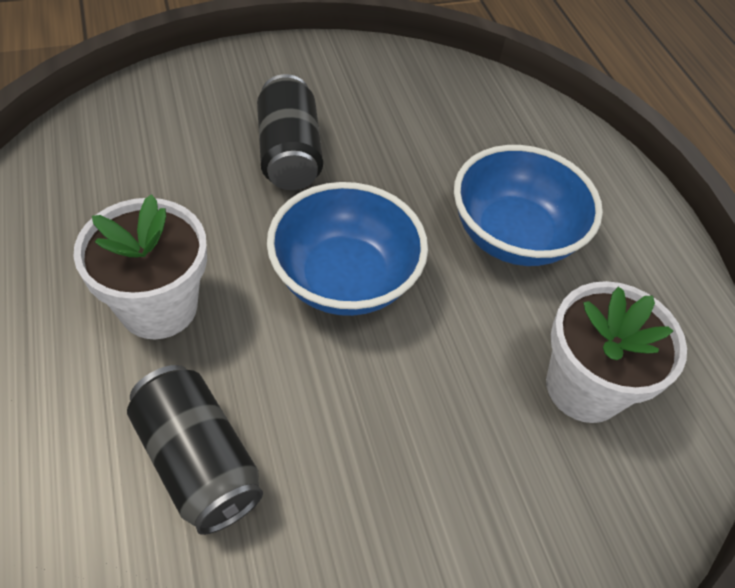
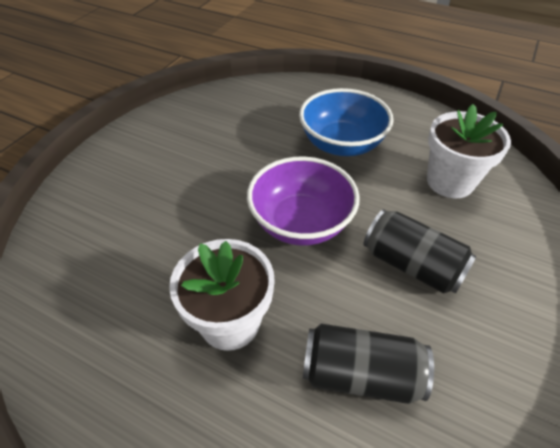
camera: 40 degrees left, 5 degrees down
(289, 153) = (189, 188): black can -> black can (411, 265)
(344, 279) = (301, 223): blue bowl -> purple bowl

